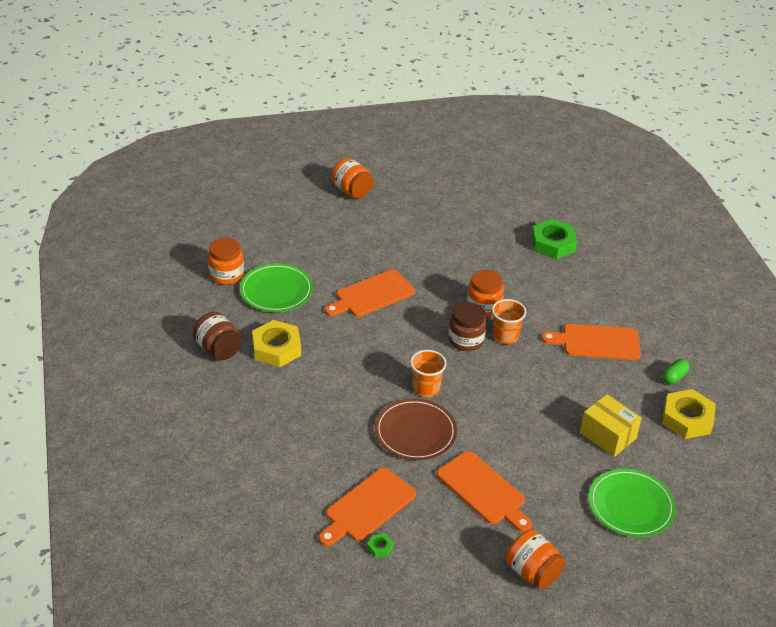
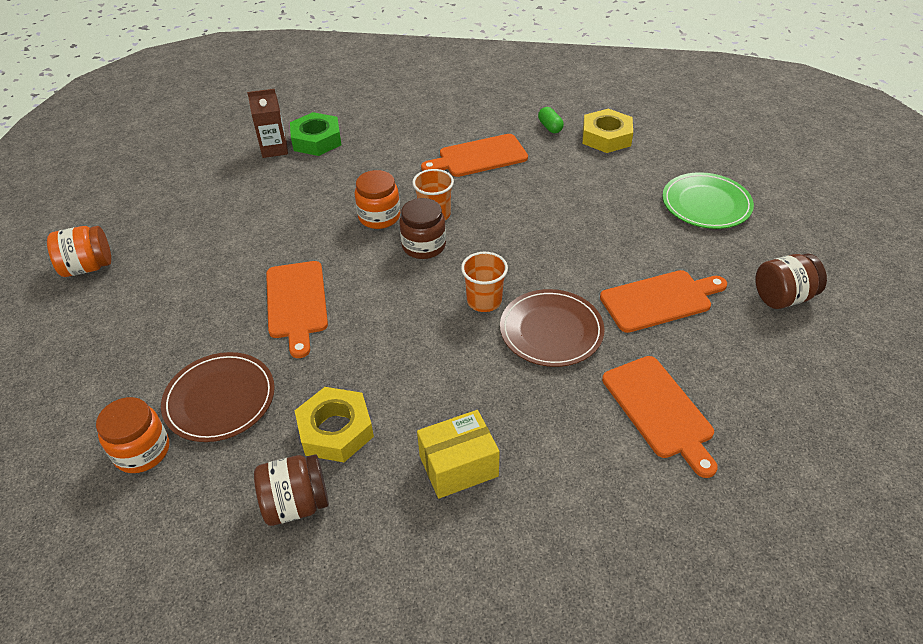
camera: 65 degrees left, 5 degrees up
(276, 290) = (220, 399): green plate -> brown plate
(380, 547) = (727, 417): green nut -> none
(526, 226) = (274, 149): none -> brown carton
(532, 572) = (783, 297): orange jar -> brown jar
(596, 342) = (479, 157): orange cutting board -> orange cutting board turned 45 degrees clockwise
(607, 435) = (610, 189): yellow box -> yellow box (458, 466)

